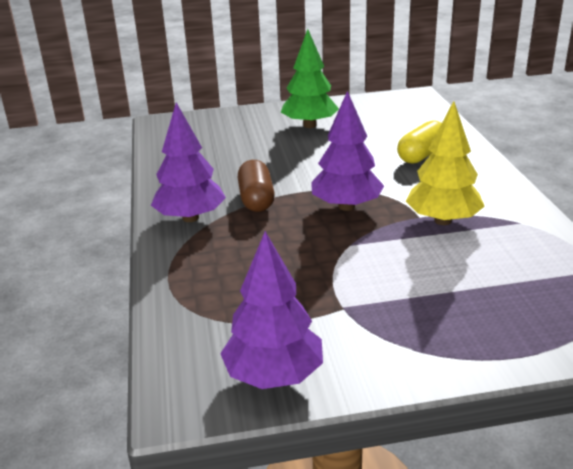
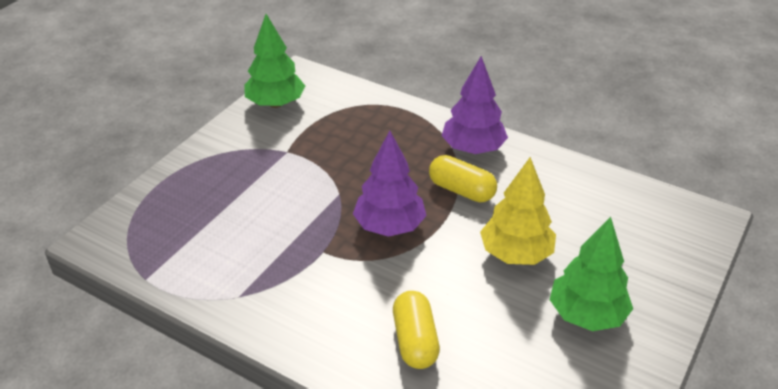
camera: 130 degrees right, 10 degrees up
(256, 199) = (461, 190): brown capsule -> yellow capsule
(274, 375) = (276, 103): purple tree -> green tree
(443, 220) = (301, 259): yellow tree -> yellow tree (515, 254)

